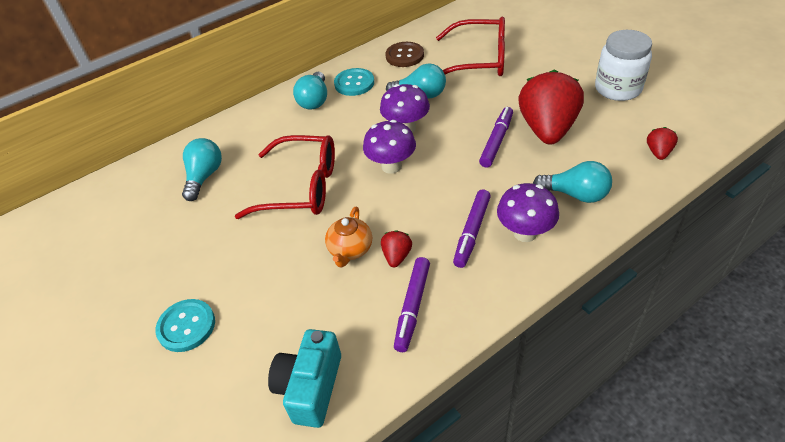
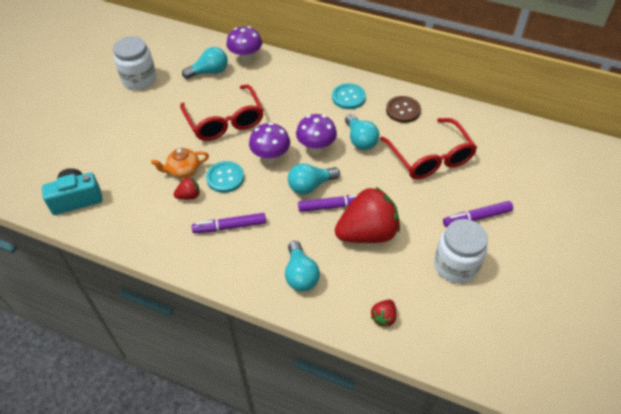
camera: 55 degrees right, 5 degrees up
(144, 249) = (139, 79): none -> white jar
(186, 326) = (95, 127): turquoise button -> turquoise button (225, 178)
(314, 100) = (315, 86): turquoise light bulb -> turquoise light bulb (310, 186)
(412, 307) = (151, 221): purple marker -> purple marker (476, 217)
(525, 233) = (244, 257): purple mushroom -> purple mushroom (246, 58)
(658, 152) = (383, 317): red strawberry -> red strawberry turned 135 degrees clockwise

